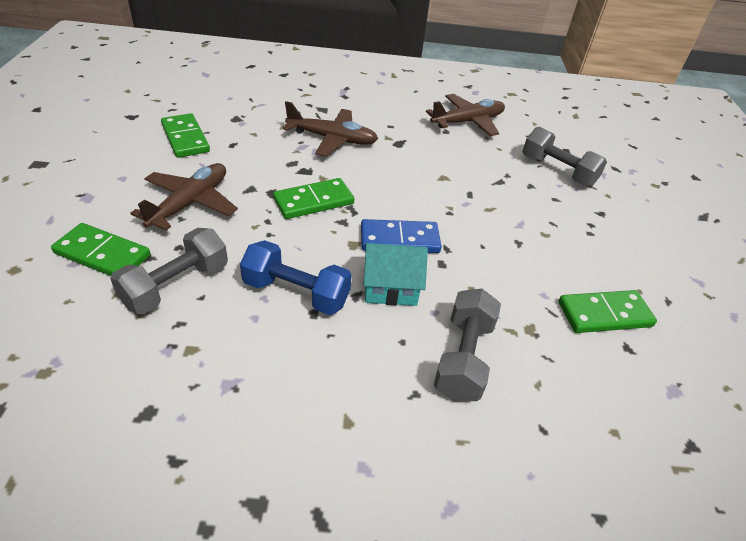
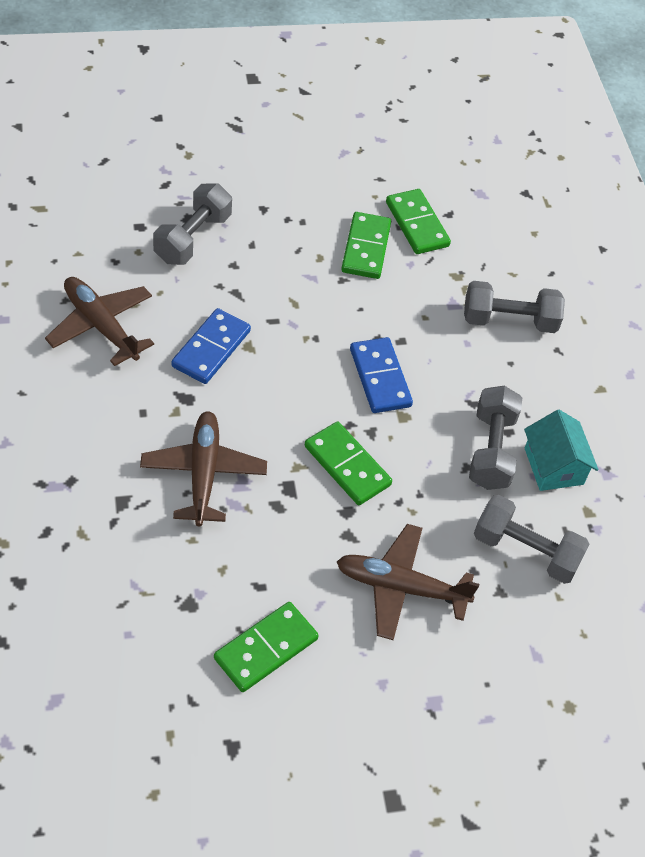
camera: 105 degrees left, 10 degrees up
(103, 254) = (514, 635): green domino -> green domino (365, 248)
(296, 293) = (491, 450): blue dumbbell -> grey dumbbell
(390, 287) = (451, 378): turquoise house -> turquoise house (553, 466)
(442, 160) = (211, 349): none -> blue domino

